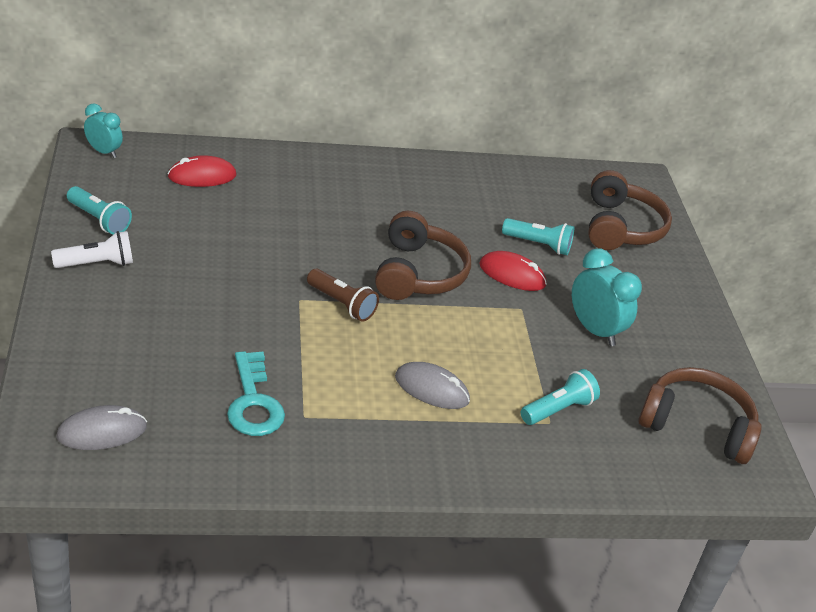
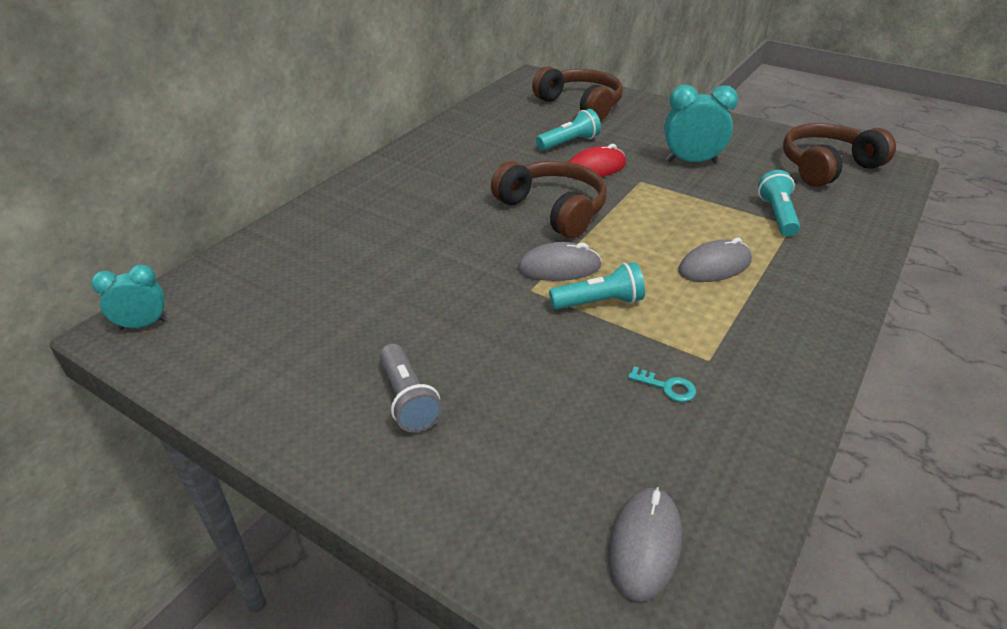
camera: 45 degrees left, 0 degrees up
(97, 264) = (332, 415): white flashlight -> none
(99, 220) = (256, 380): turquoise flashlight -> turquoise flashlight (599, 302)
(136, 288) = (408, 399): none -> grey flashlight
(202, 176) = (276, 272): red mouse -> none
(254, 402) = (667, 387): turquoise key -> turquoise key, size x0.48
(342, 304) = (559, 267): brown flashlight -> grey mouse

